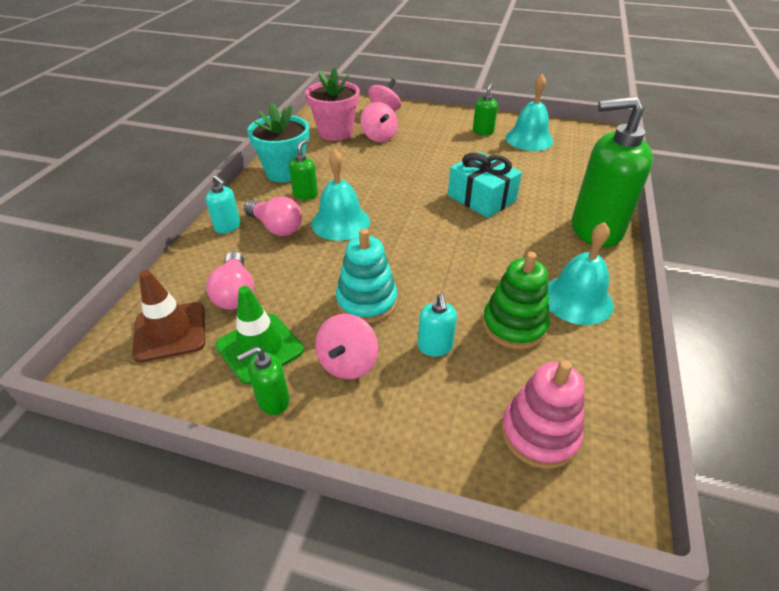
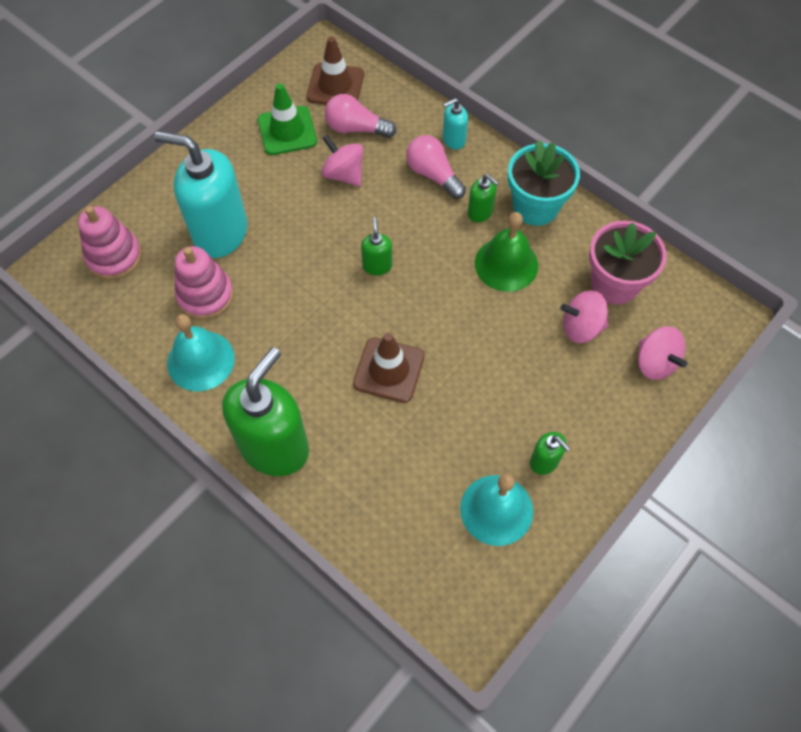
camera: 115 degrees right, 20 degrees up
(273, 400) = (236, 128): green soap dispenser -> green soap dispenser (377, 266)
(276, 227) = (433, 175): pink light bulb -> pink light bulb turned 75 degrees clockwise
(340, 222) = (414, 226): turquoise bell -> none
(348, 173) = (506, 264): none -> green bell
(348, 363) = (240, 176): pink spinning top -> pink spinning top (343, 174)
(367, 301) = (294, 208): turquoise stacking toy -> none
(435, 347) = (220, 233): turquoise soap dispenser -> turquoise soap dispenser, size x2.26
(481, 198) = (389, 370): turquoise gift -> brown traffic cone
(514, 325) = (205, 295): green stacking toy -> pink stacking toy

